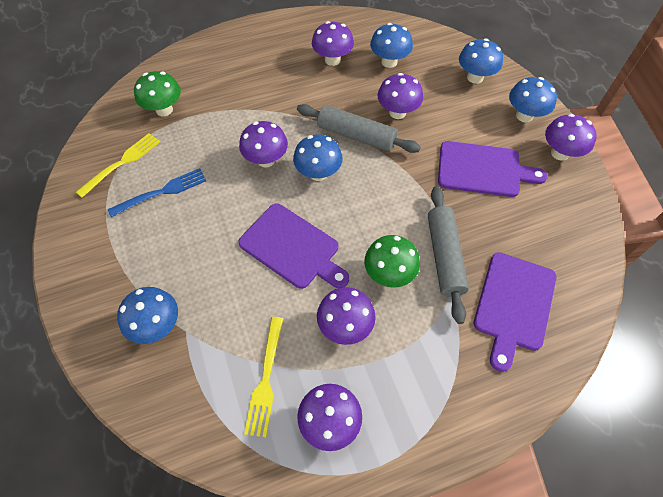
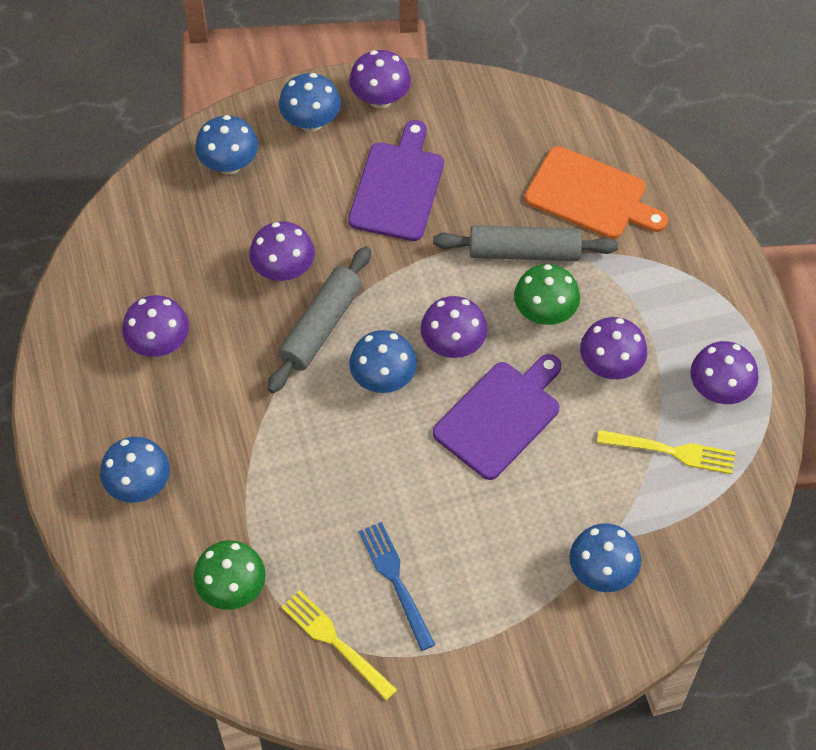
camera: 85 degrees left, 0 degrees up
(266, 160) = (352, 444): purple mushroom -> purple mushroom (453, 345)
(389, 62) = (178, 268): blue mushroom -> blue mushroom (139, 485)
(513, 304) = (590, 195): purple cutting board -> orange cutting board

